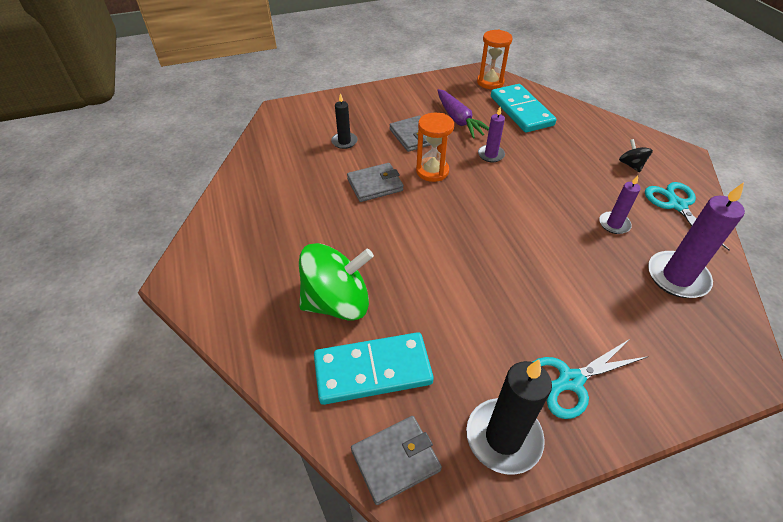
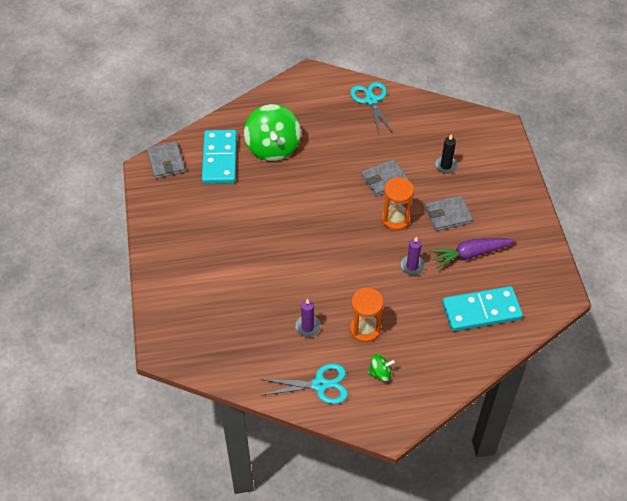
camera: 100 degrees right, 5 degrees up
(375, 185) = (384, 179): grey wallet -> grey wallet turned 75 degrees clockwise
(490, 82) = (540, 298): orange hourglass -> orange hourglass (365, 329)
(503, 437) = (162, 209): black candle -> none
(571, 380) = (185, 250): turquoise scissors -> turquoise scissors (371, 100)
(631, 165) = (380, 373): black spinning top -> green spinning top
(677, 277) = (245, 346): purple candle -> none

